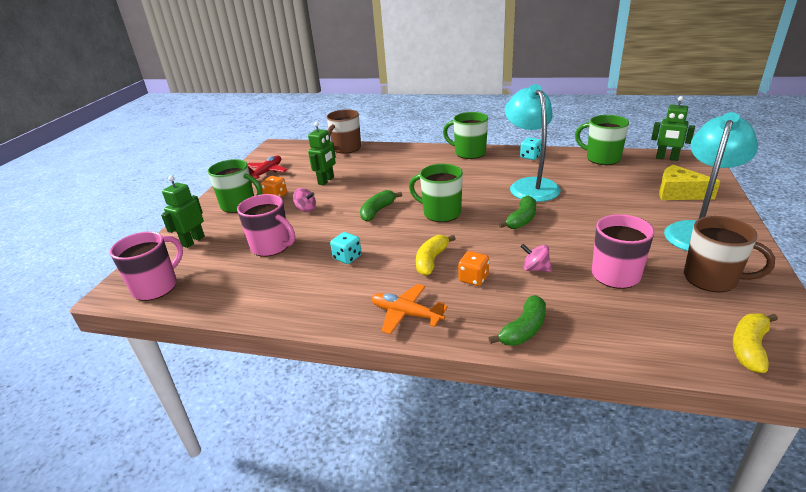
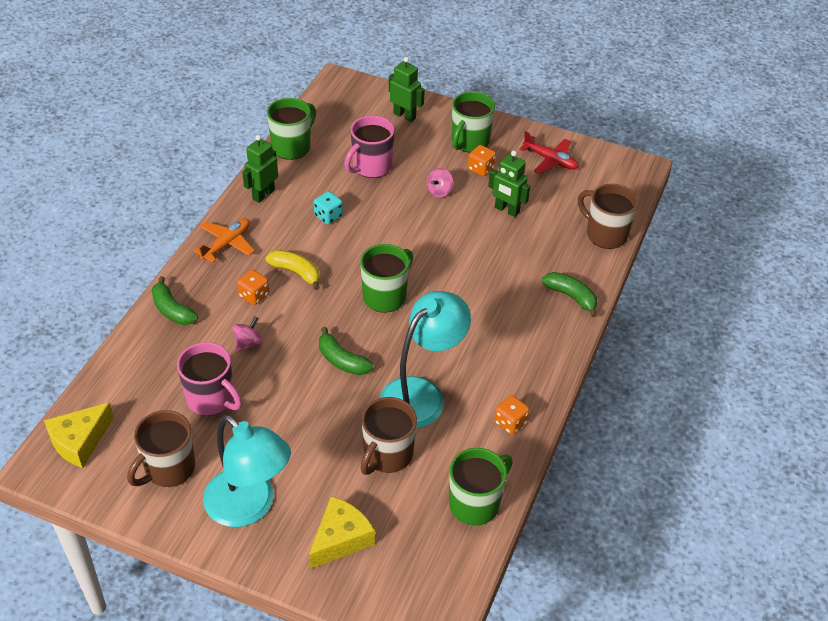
camera: 95 degrees right, 15 degrees up
(156, 287) = (335, 102): pink mug -> none
(377, 211) = (411, 246): green banana -> green banana (571, 296)
(469, 153) = (547, 359): green mug -> green mug (292, 147)
(530, 157) = (510, 423): turquoise dice -> orange dice
(530, 185) = (421, 394): turquoise lamp -> turquoise lamp turned 45 degrees counterclockwise
(594, 189) = (387, 455): none -> brown mug
(666, 158) = (447, 584): green robot -> green robot (263, 194)
(749, 348) = (80, 441): yellow banana -> yellow cheese

